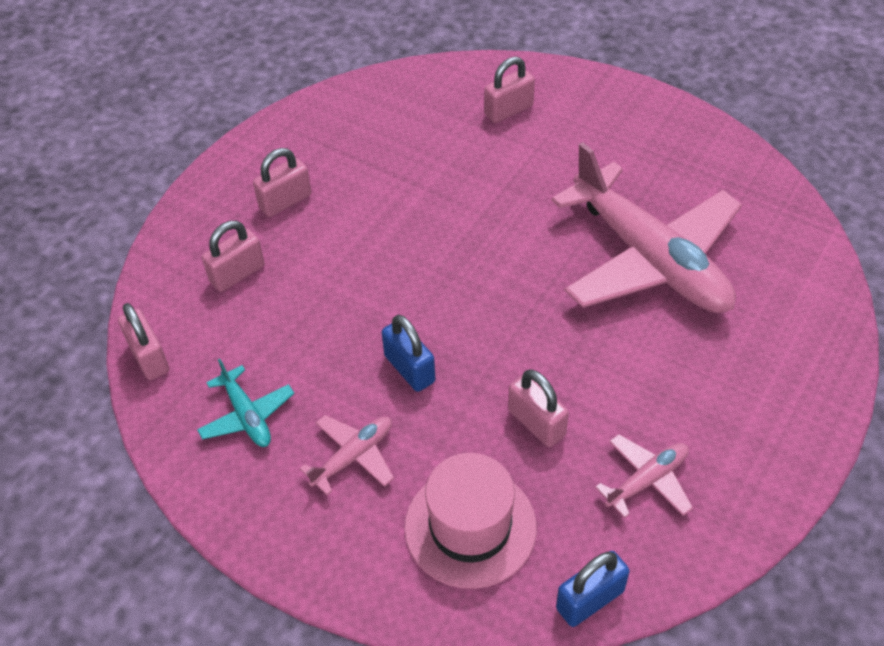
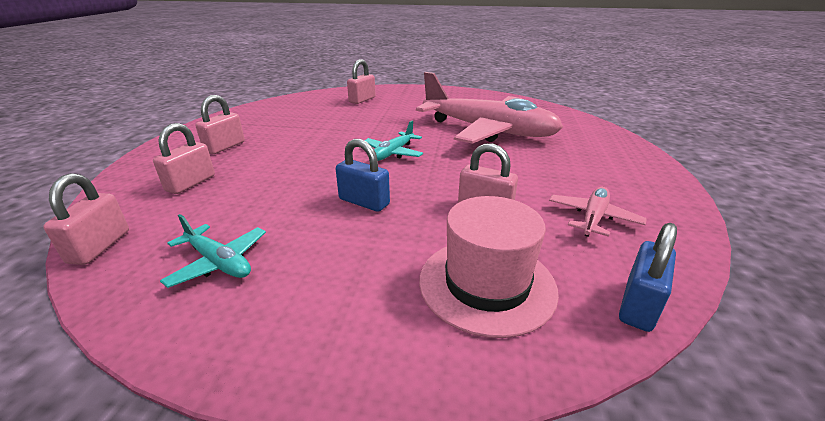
camera: 25 degrees left, 20 degrees down
(149, 357) = (100, 246): pink padlock -> pink padlock turned 60 degrees clockwise
(353, 457) = (343, 264): pink plane -> none
(486, 278) = (393, 153): none -> turquoise plane

